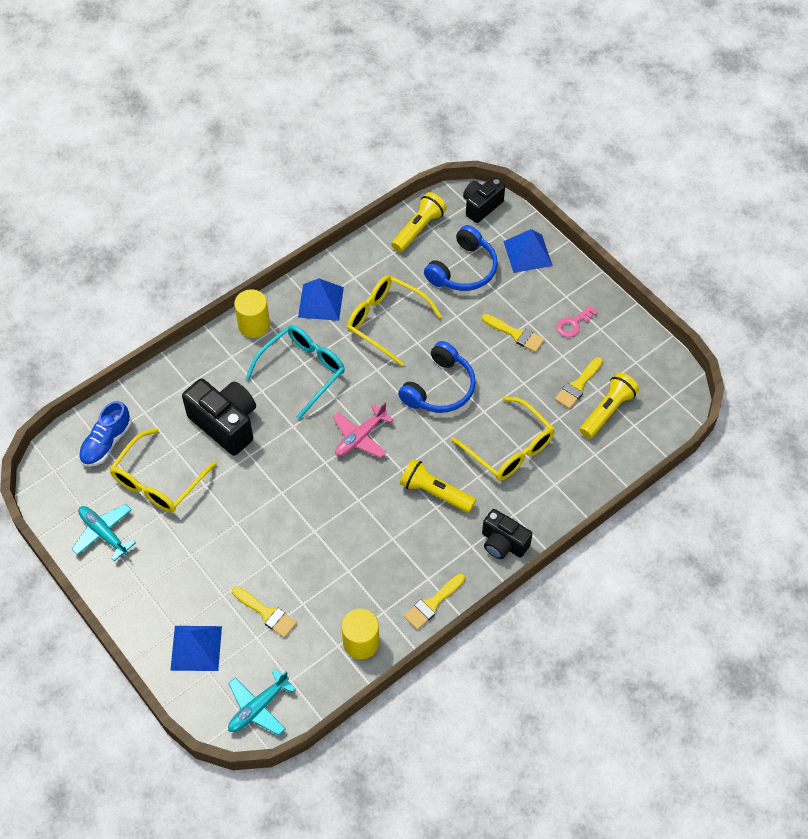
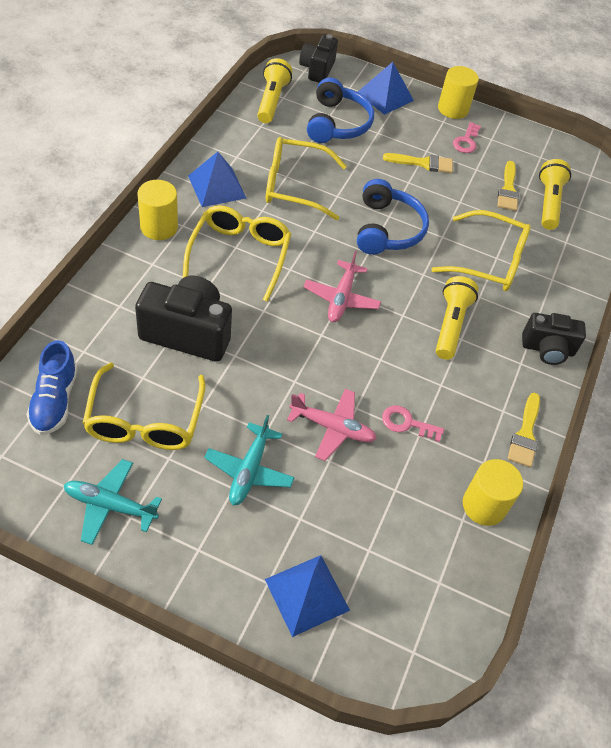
camera: 35 degrees left, 5 degrees down
(258, 707) = (424, 632): turquoise plane -> turquoise plane (249, 471)
(266, 613) = (362, 518): yellow brush -> none
(287, 539) = (332, 428): none -> pink plane
(302, 371) = (239, 255): turquoise glasses -> yellow glasses
(345, 558) = (407, 423): none -> pink key
(435, 492) = (450, 325): yellow flashlight -> yellow flashlight turned 105 degrees clockwise
(584, 285) = (453, 109): none -> yellow cylinder

